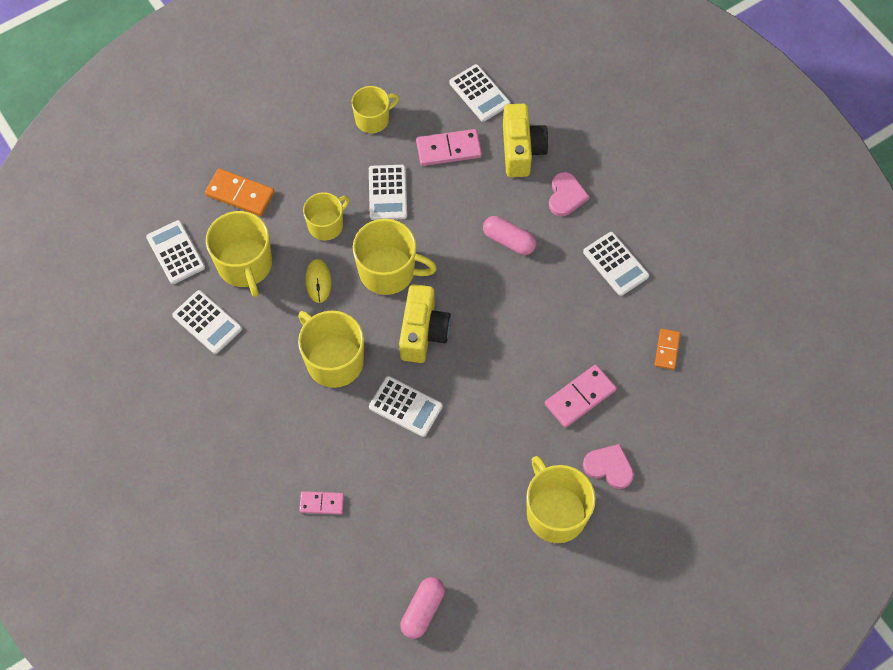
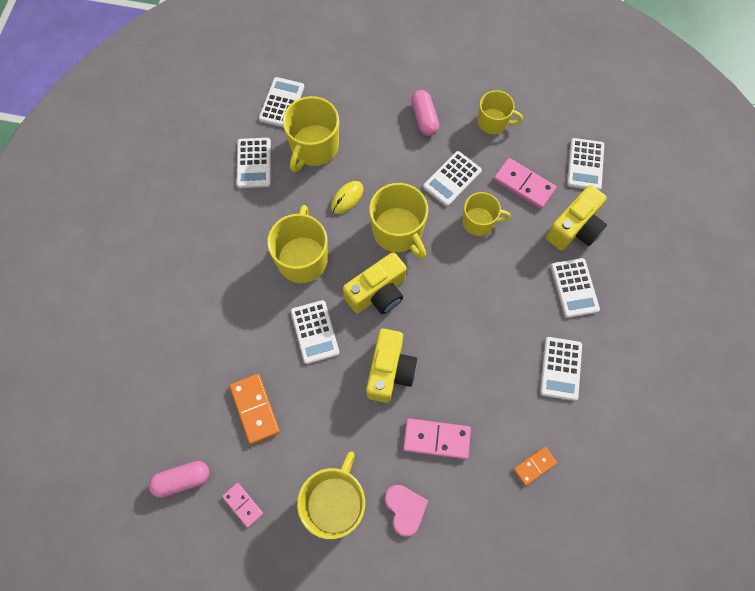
camera: 45 degrees right, 5 degrees up
(240, 194) = (358, 99): orange domino -> orange domino (255, 409)
(322, 503) = (198, 344): pink domino -> pink domino (243, 505)
(326, 225) = (390, 165): yellow mug -> yellow mug (479, 222)
(494, 381) = (390, 371): none -> yellow camera
(509, 240) = (501, 283): pink capsule -> pink capsule (424, 118)
(566, 196) = (574, 288): pink heart -> white calculator

